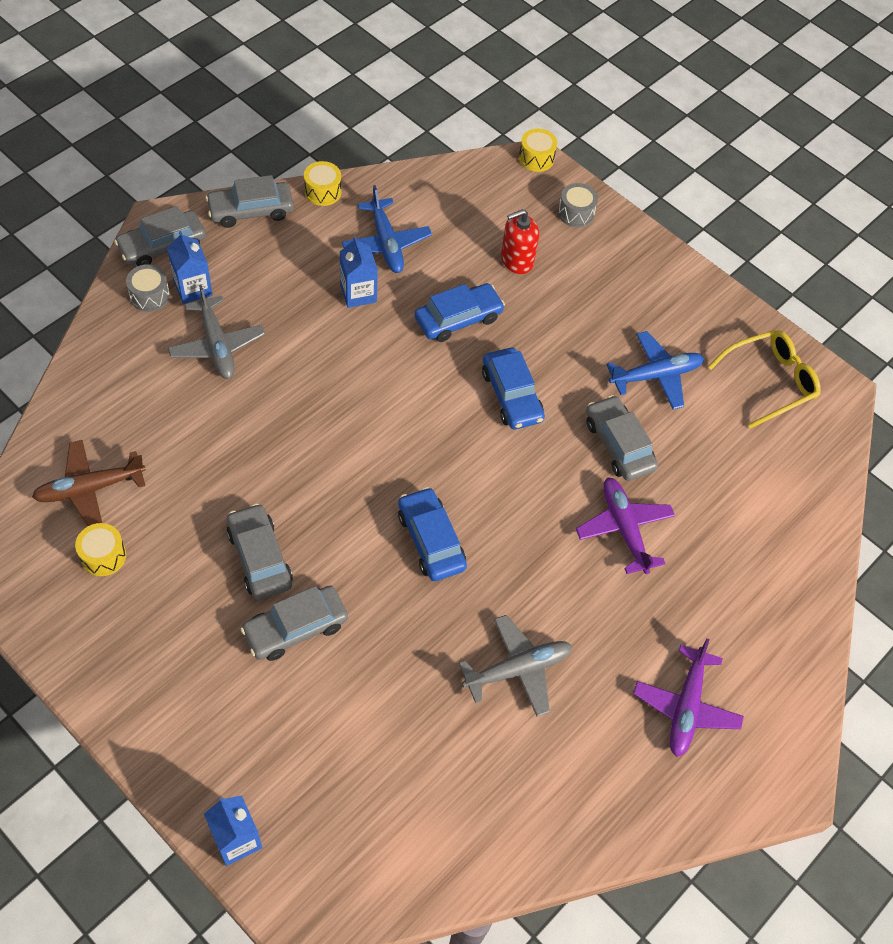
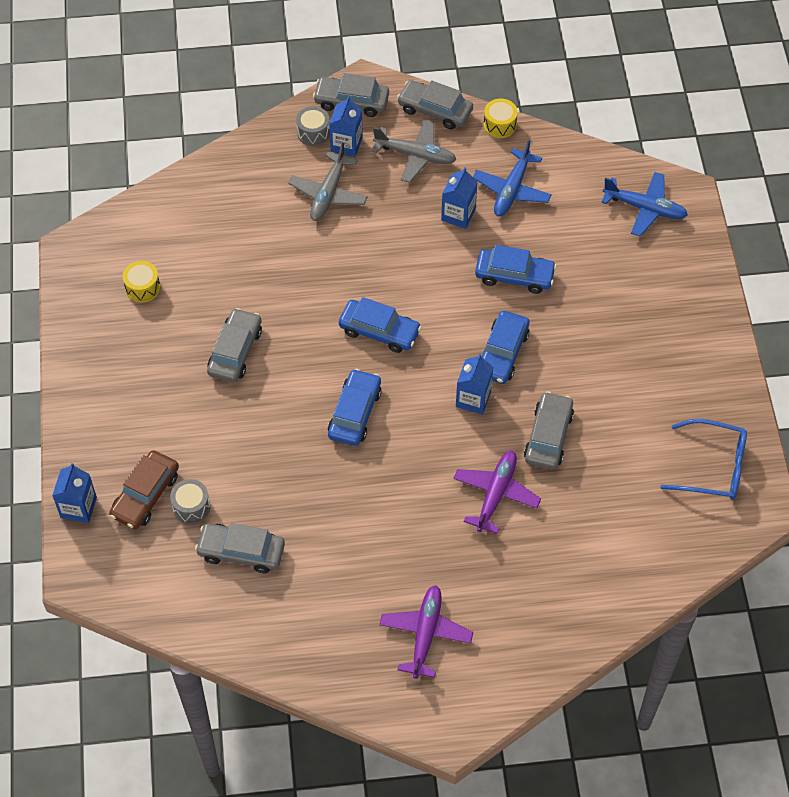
camera: 45 degrees right, 0 degrees up
(90, 488) = (169, 240): brown plane -> none
(295, 628) = (219, 409): grey car -> grey car (241, 551)
(297, 772) = (145, 495): none -> brown car
(383, 446) = (379, 331): none -> blue car
(517, 260) = (599, 259): red soap dispenser -> none
(518, 669) = (336, 532): grey plane -> grey plane (415, 155)
(525, 454) = (473, 399): none -> blue carton
(536, 158) = (691, 190): yellow drum -> none
(576, 213) = (681, 250): grey drum -> grey drum (191, 507)
(656, 375) = (625, 407): blue plane -> blue plane (645, 208)
(686, 707) = (425, 634): purple plane -> purple plane turned 135 degrees clockwise
(769, 382) = (712, 467): yellow glasses -> blue glasses

